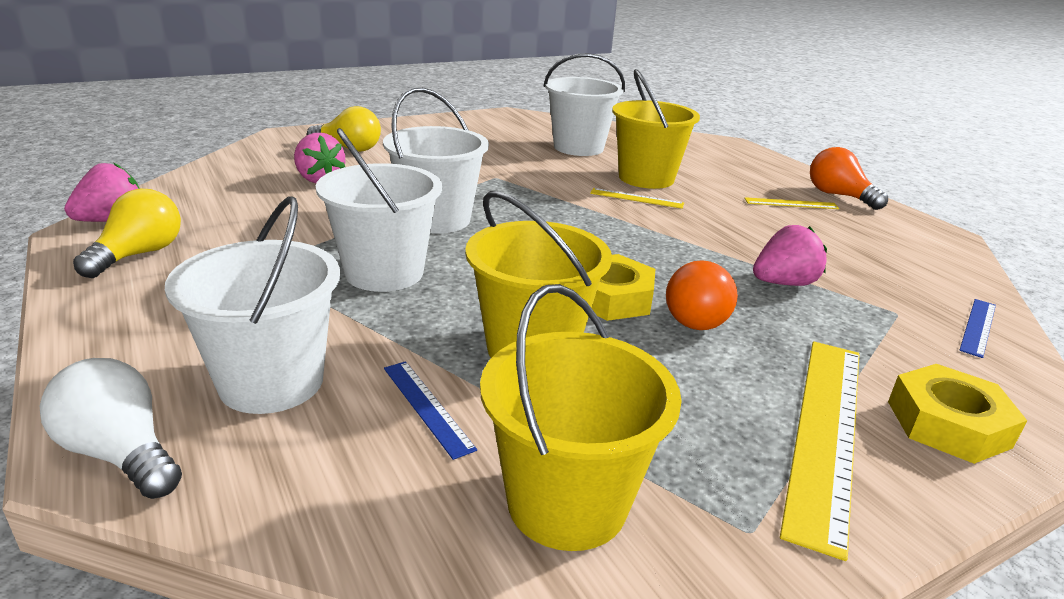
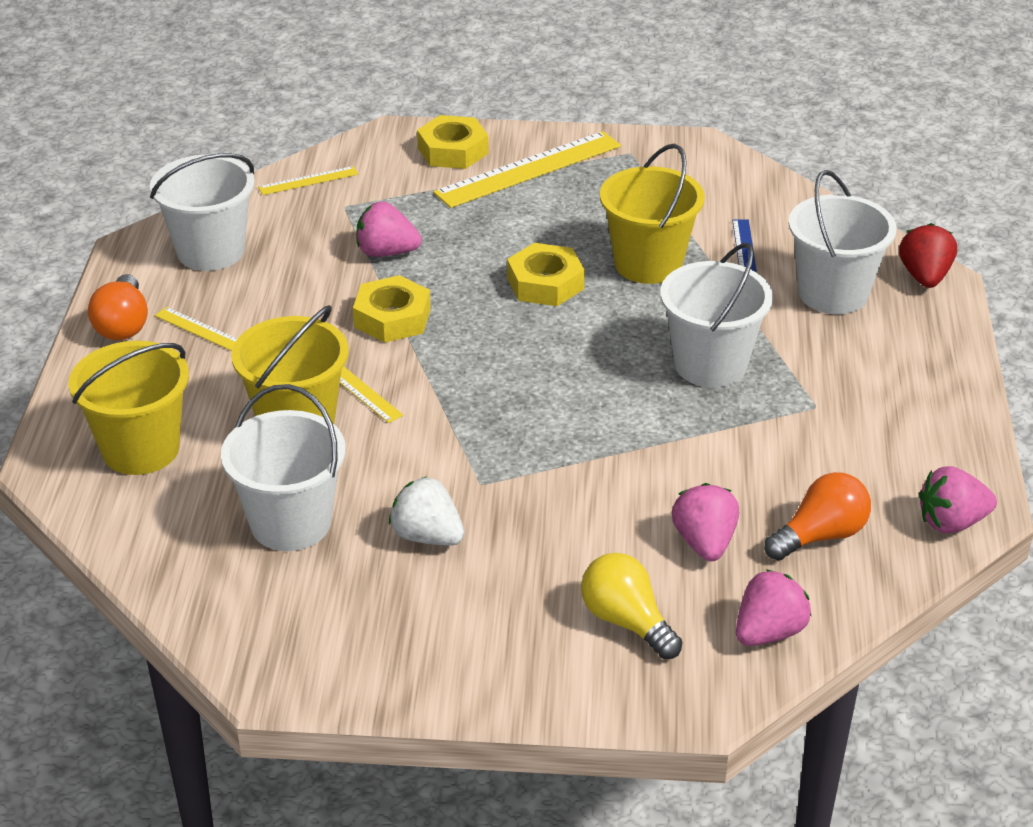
camera: 145 degrees left, 10 degrees up
(121, 453) = (924, 277): white light bulb -> red strawberry
(139, 254) = (922, 454): yellow light bulb -> none
(256, 157) = (768, 632): none -> pink strawberry
(437, 219) = (614, 422): white bucket -> white bucket (210, 251)
(498, 155) = (427, 536): none -> white strawberry
(567, 503) = (705, 187): yellow bucket -> yellow bucket (141, 449)
(690, 239) = (392, 318): none -> yellow nut
(699, 316) = (499, 249): orange light bulb -> orange light bulb (820, 536)
(978, 327) = (308, 181): blue ruler -> yellow ruler

